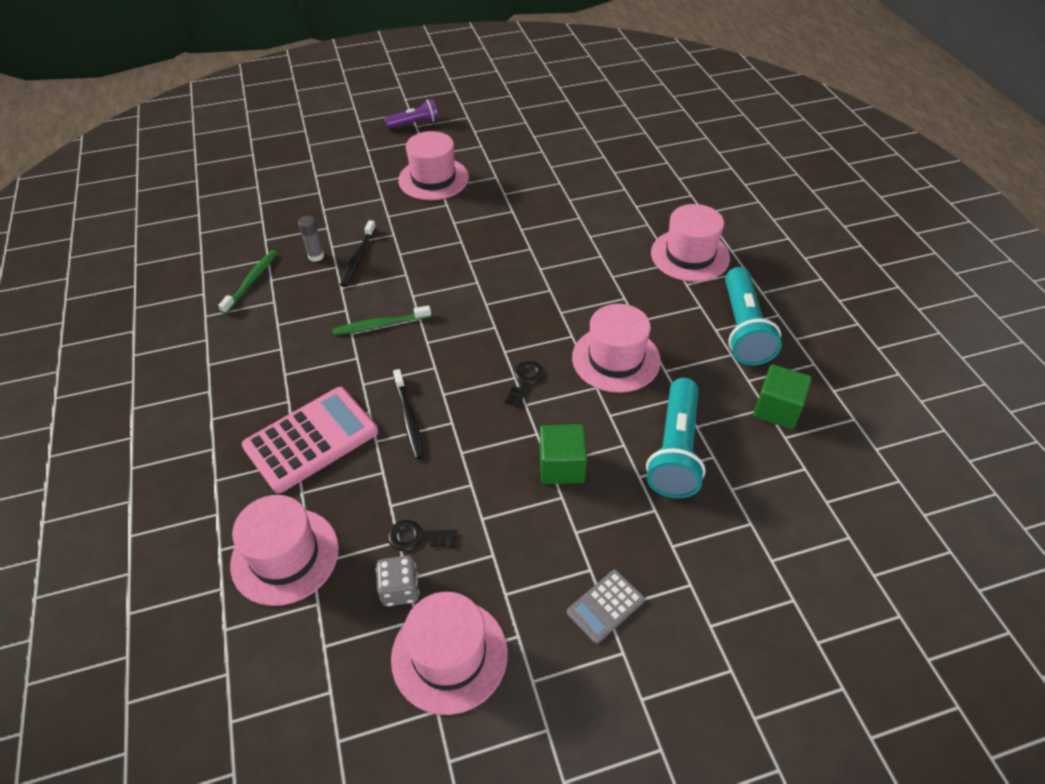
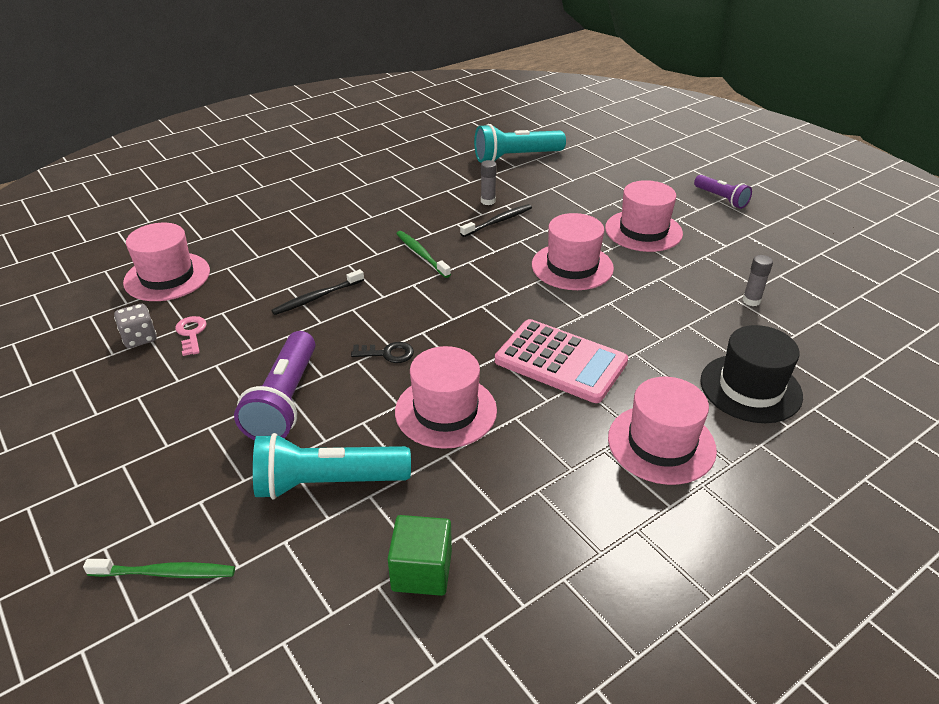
camera: 70 degrees right, 10 degrees down
(252, 281) = (440, 182): green toothbrush -> green toothbrush (166, 573)
(311, 439) = (280, 257): pink calculator -> pink calculator (561, 361)
(358, 258) = (498, 221): black toothbrush -> black toothbrush turned 150 degrees clockwise
(417, 537) = (191, 334): black key -> pink key
(449, 655) = (79, 379): pink hat -> pink hat (572, 266)
(557, 160) = (751, 301): none -> grey glue stick
(562, 466) = (285, 401): green cube -> purple flashlight
(605, 606) = (126, 463): grey calculator -> none
(650, 196) = (750, 388): none -> black hat
(743, 329) = (552, 518): turquoise flashlight -> turquoise flashlight (516, 157)

